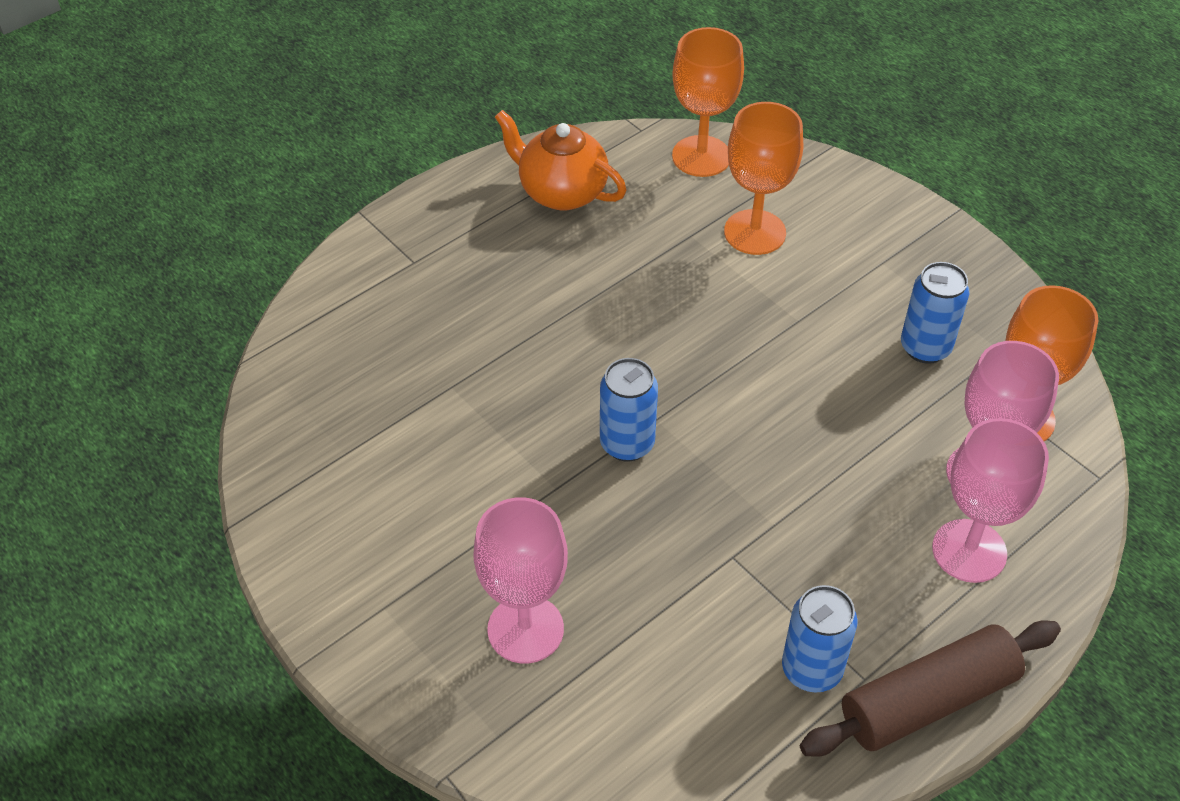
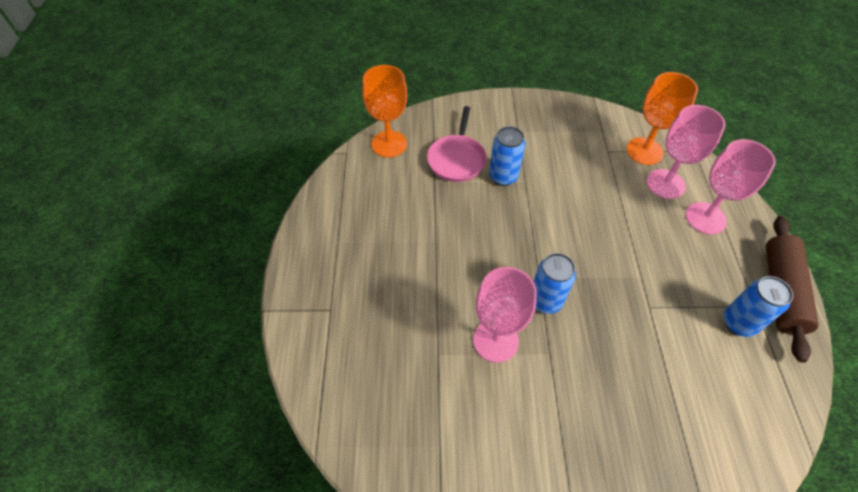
camera: 50 degrees left, 5 degrees up
(525, 629) = (636, 435): pink goblet -> pink goblet (495, 340)
(561, 192) = (352, 211): orange teapot -> none
(755, 232) = (457, 159): orange goblet -> pink pan
(925, 347) = (580, 152): blue can -> blue can (503, 177)

